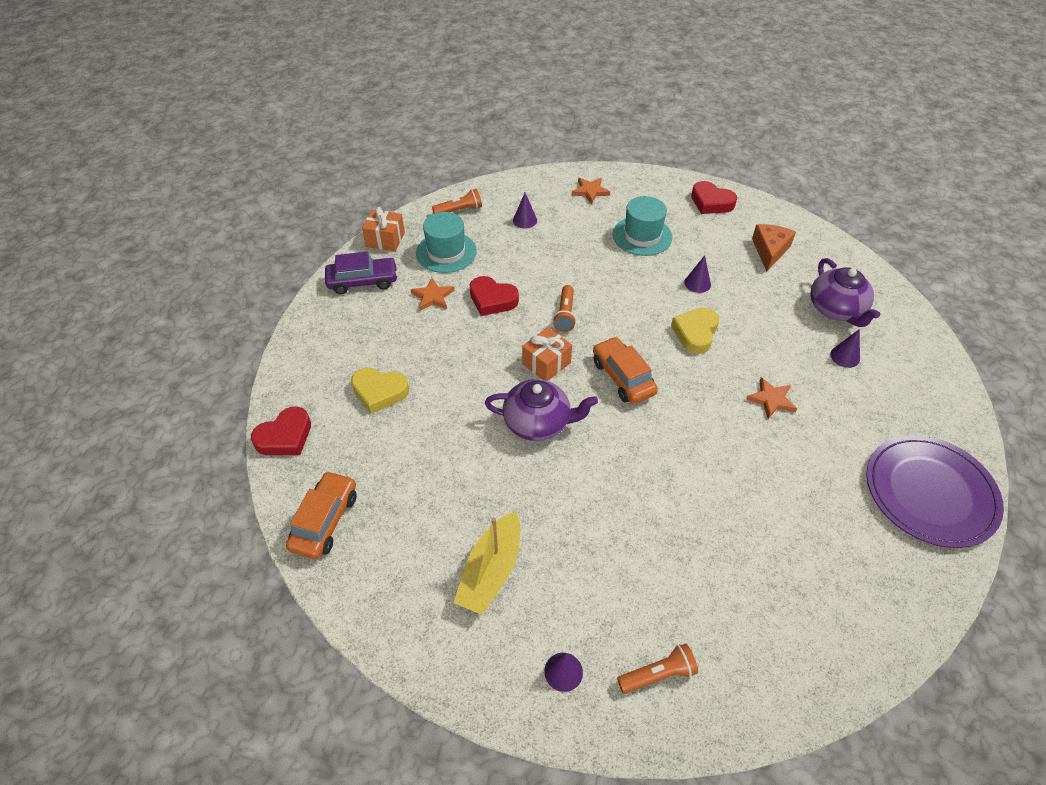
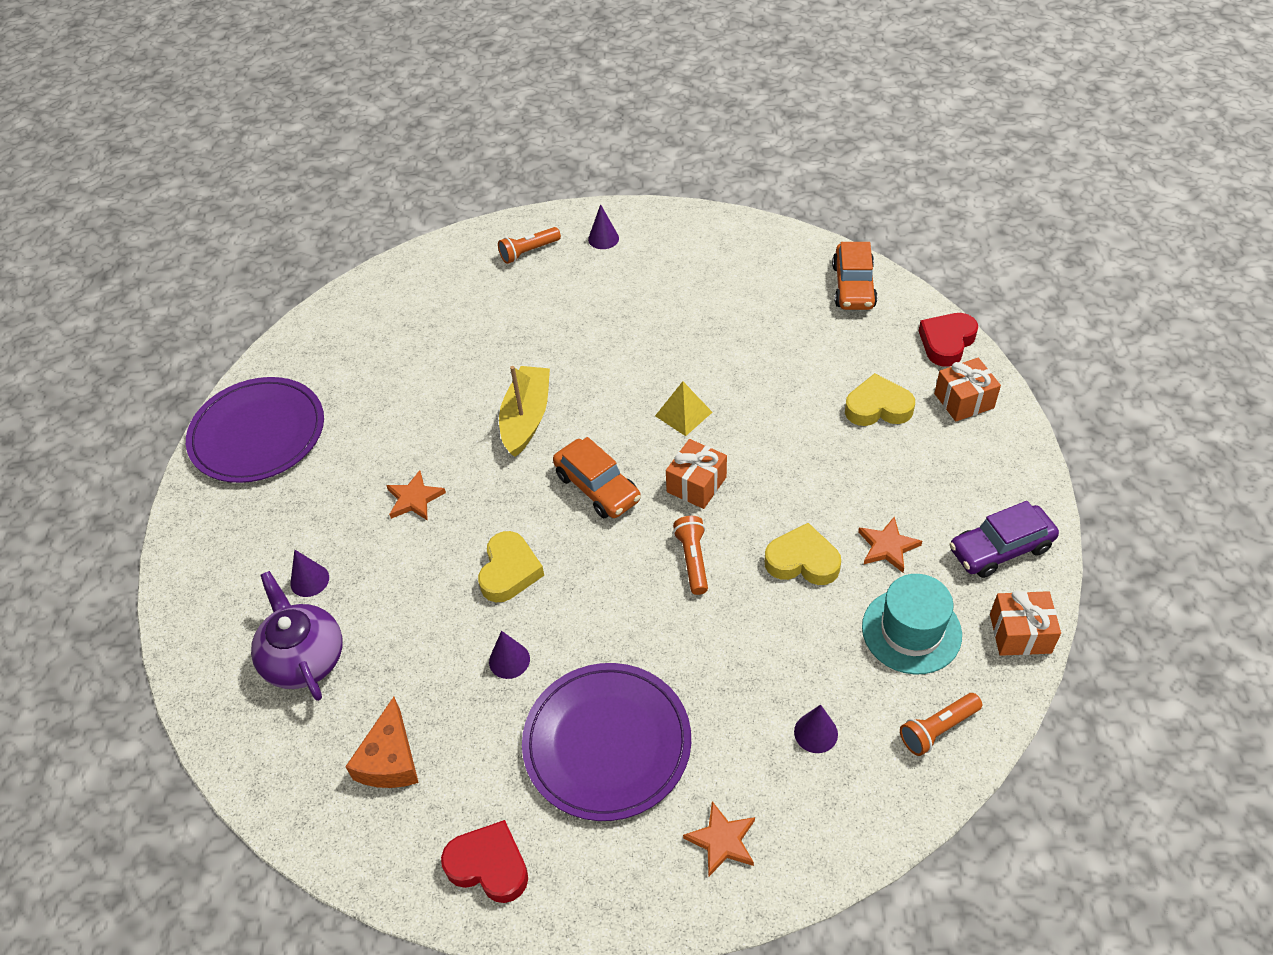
camera: 170 degrees right, 0 degrees up
(311, 382) = (964, 401): none -> orange gift
(491, 571) = (684, 283): yellow boat -> yellow boat (526, 418)
(492, 300) = (802, 561): red heart -> yellow heart
(538, 422) = (683, 414): purple teapot -> yellow pyramid
(642, 236) = (607, 743): turquoise hat -> purple plate

